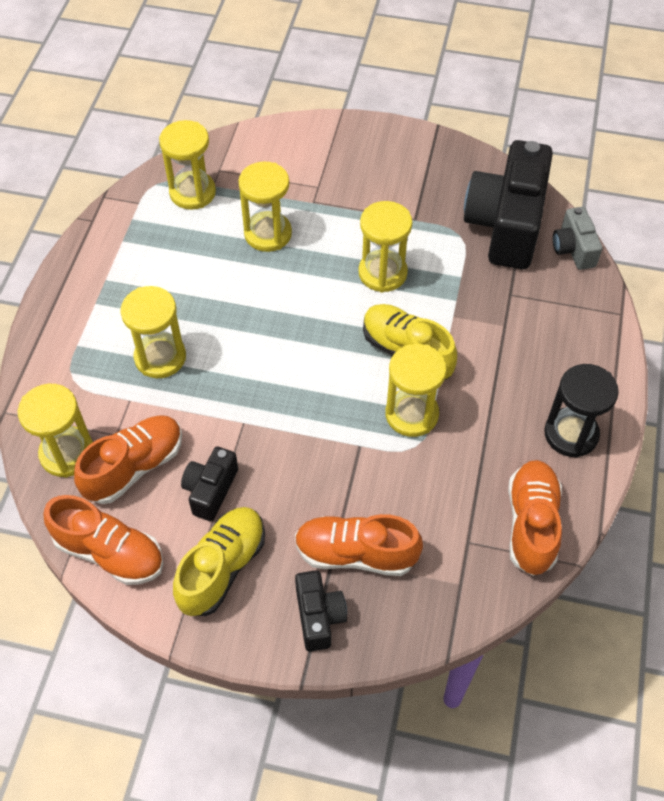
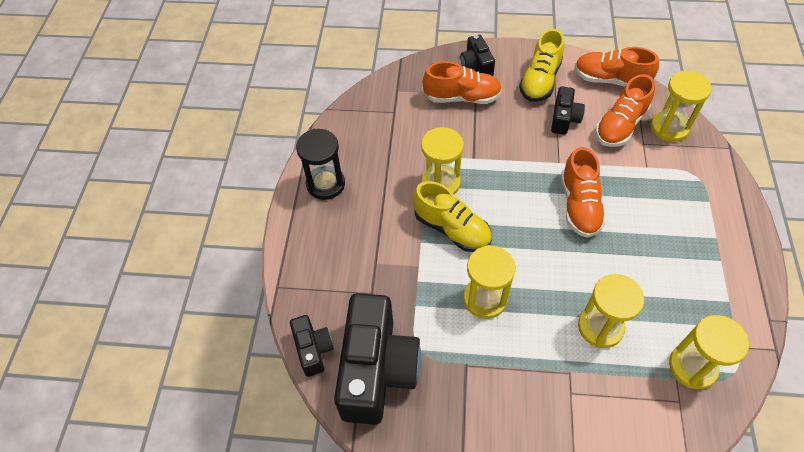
camera: 175 degrees right, 0 degrees up
(160, 357) = (640, 200): yellow hourglass -> none
(531, 524) = (354, 126): orange shoe -> orange shoe (579, 205)
(573, 249) = (313, 349): grey camera -> black camera

